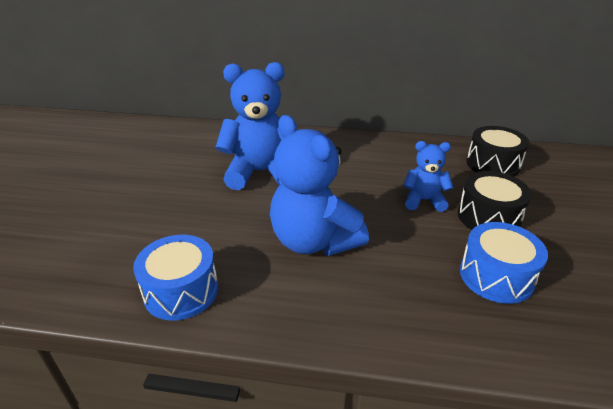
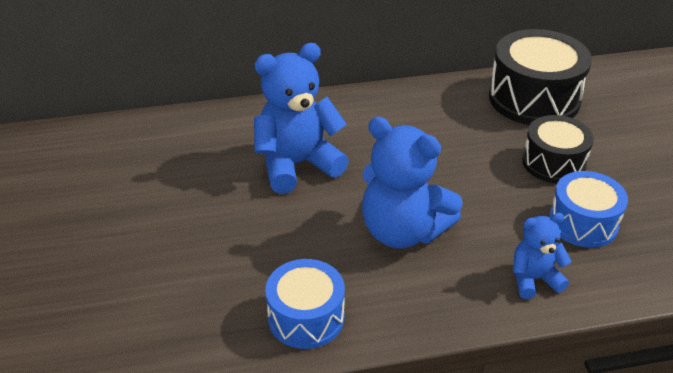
camera: 20 degrees left, 5 degrees up
(423, 200) = (485, 159): blue teddy bear -> blue teddy bear (534, 279)
(492, 164) = (534, 99): black drum -> black drum, size x1.60

